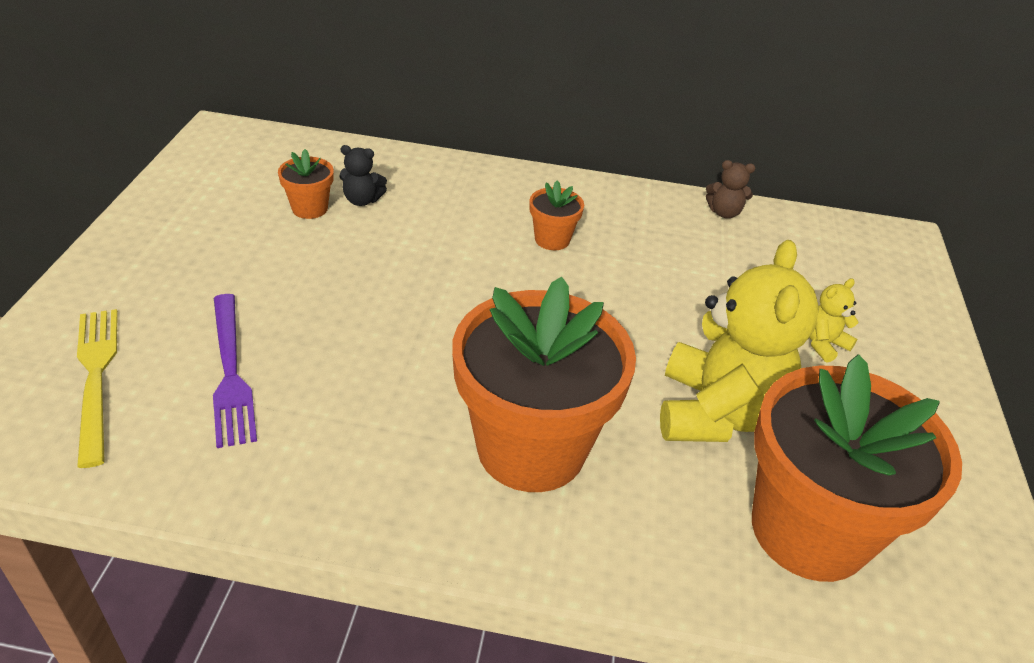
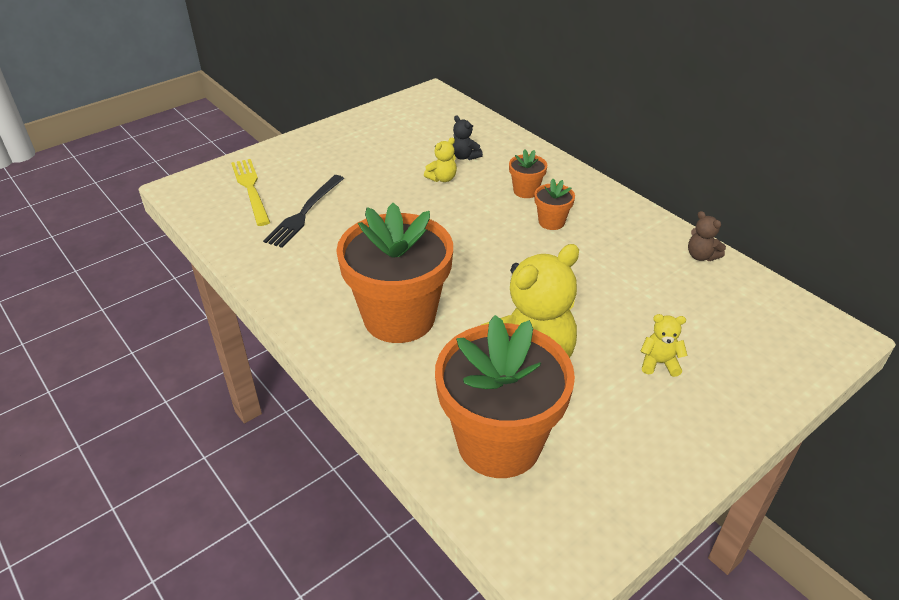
camera: 45 degrees right, 0 degrees up
(96, 377) = (251, 189): yellow fork -> yellow fork turned 45 degrees counterclockwise
(230, 372) = (304, 213): purple fork -> black fork
(310, 208) = (431, 150): orange flower pot -> orange flower pot (526, 191)
(367, 240) = (442, 178): none -> yellow teddy bear

